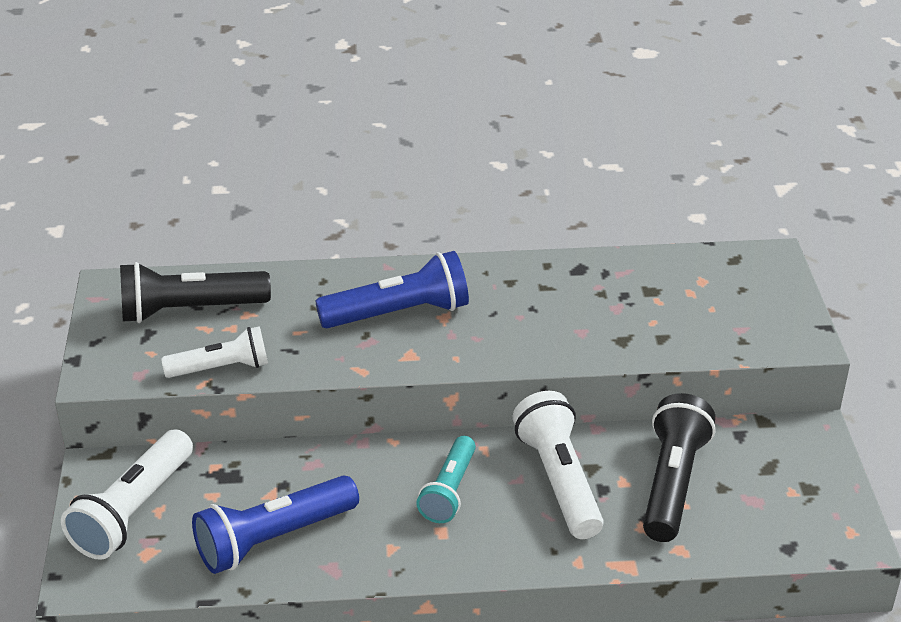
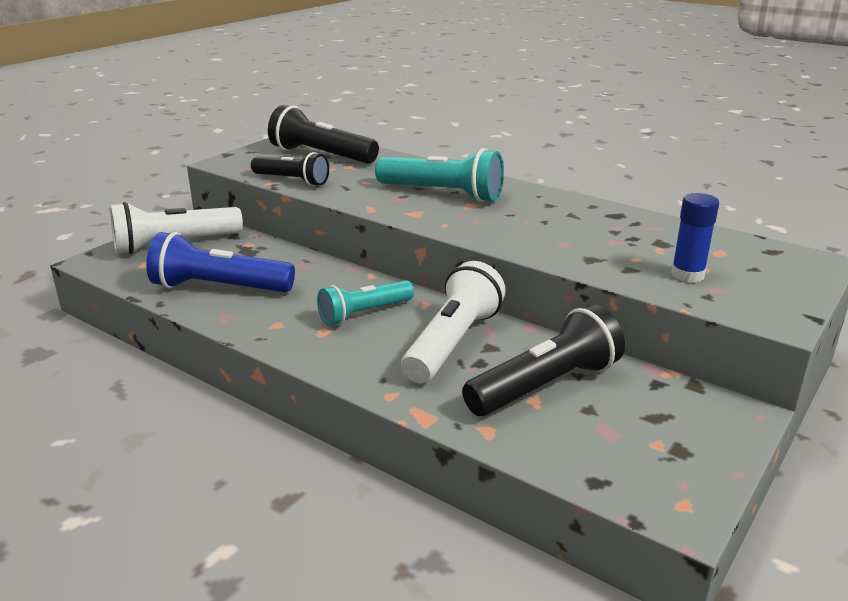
camera: 40 degrees right, 10 degrees down
(221, 368) = (292, 181): white flashlight -> black flashlight
(399, 313) = (443, 194): blue flashlight -> turquoise flashlight
(707, 322) = (687, 275): none -> blue glue stick

